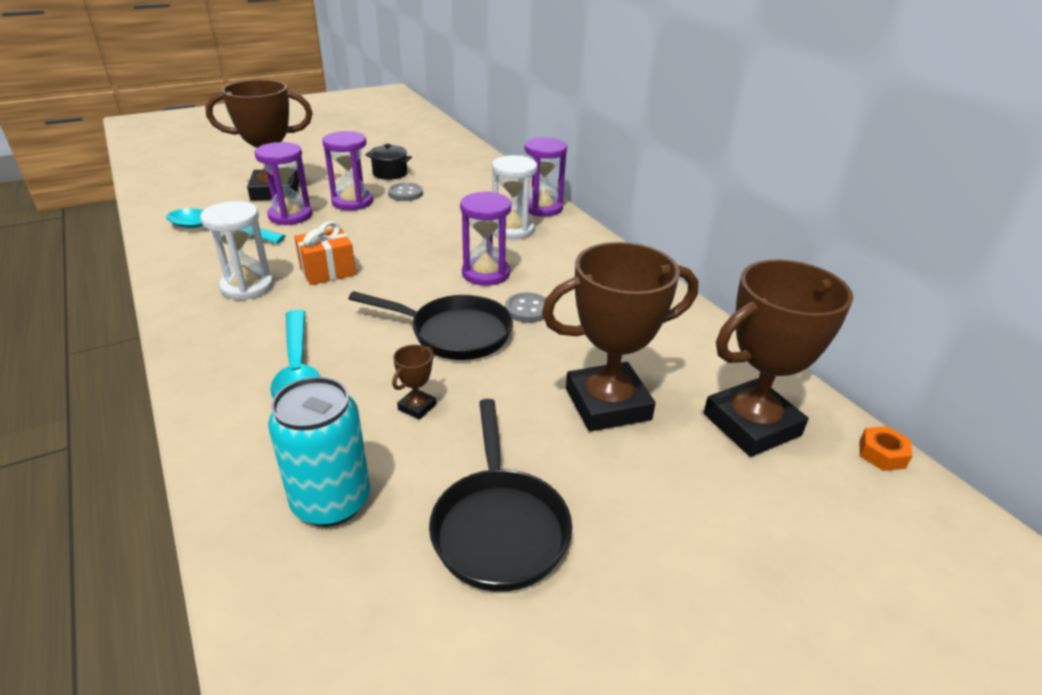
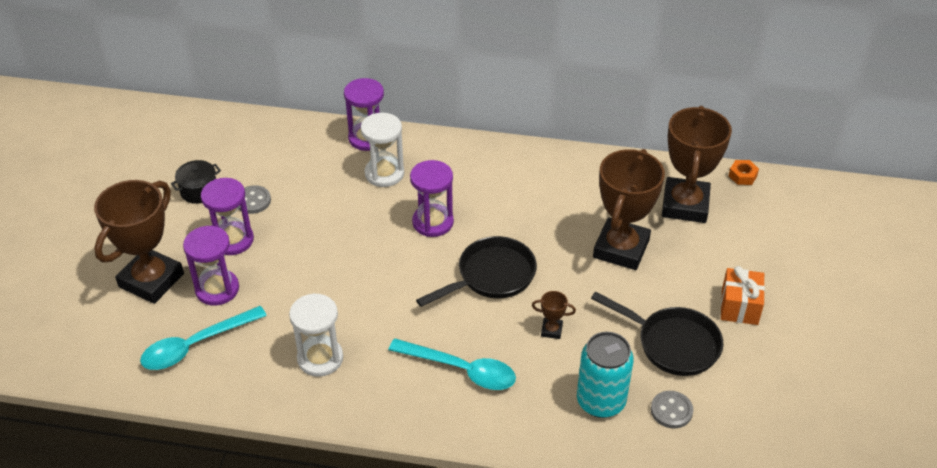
camera: 50 degrees left, 10 degrees up
(328, 271) = (341, 304): orange gift -> orange gift (739, 306)
(417, 407) = (551, 330): brown trophy -> brown trophy turned 60 degrees counterclockwise
(527, 309) = (498, 227): grey button -> grey button (671, 411)

